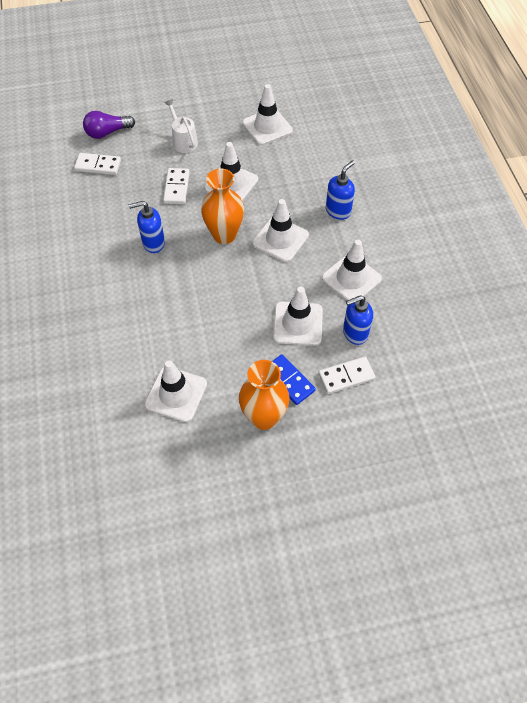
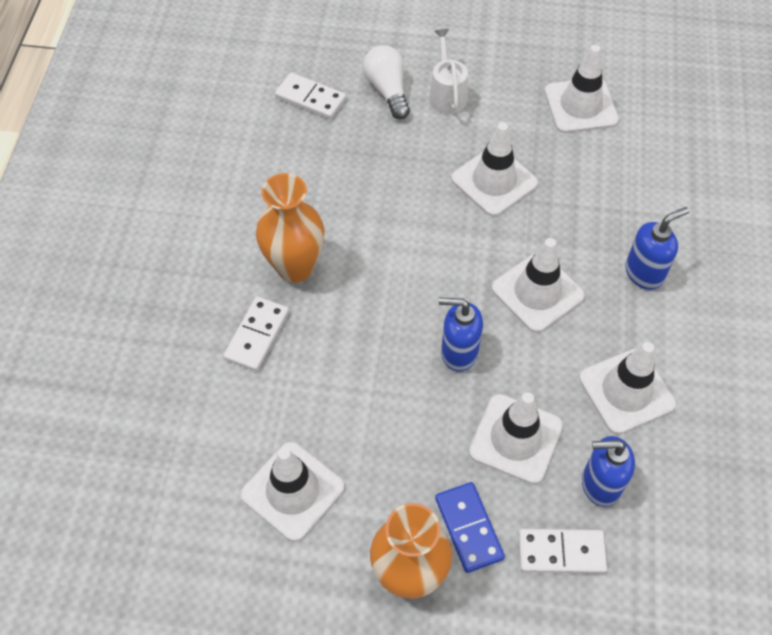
camera: 20 degrees right, 0 degrees up
(107, 132) = (342, 51): purple light bulb -> none
(145, 148) = (387, 90): none -> white light bulb
(153, 243) = (345, 241): blue soap dispenser -> blue soap dispenser (458, 352)
(177, 187) = (411, 164): white domino -> white domino (257, 335)
(224, 235) = (454, 260): orange vase -> orange vase (295, 267)

